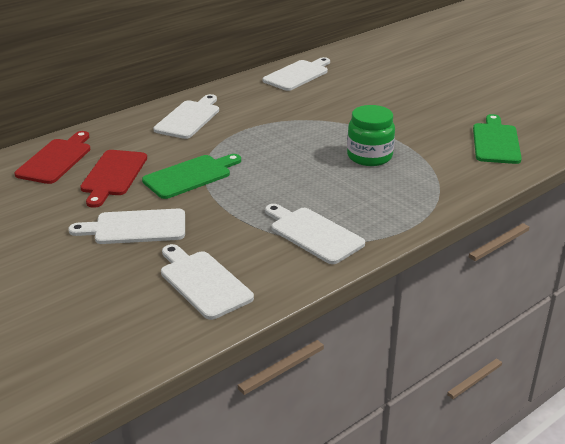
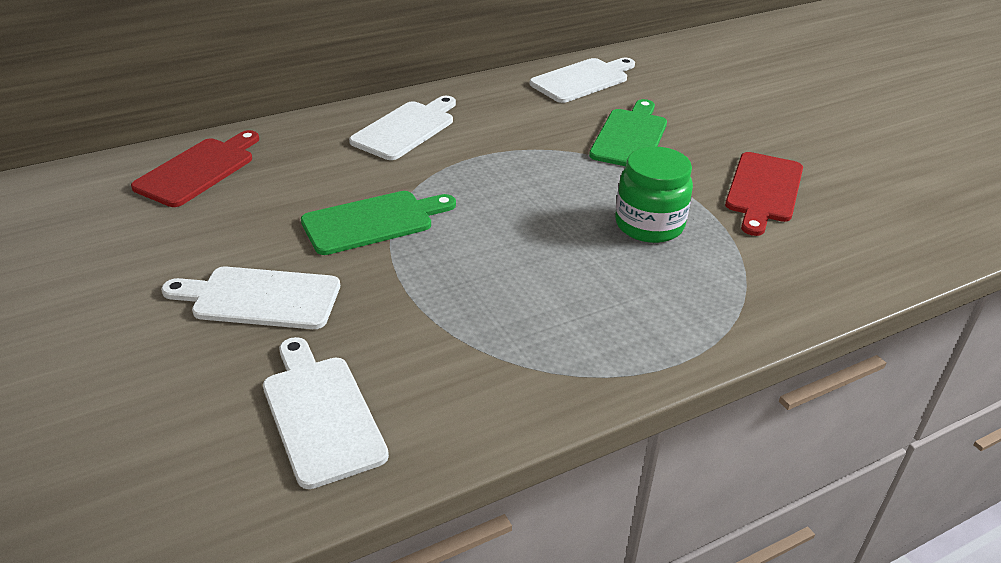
camera: 10 degrees right, 5 degrees up
(113, 175) = (265, 206): red cutting board -> red cutting board (763, 190)
(313, 234) = (521, 351): white cutting board -> none
(495, 142) = (854, 226): green cutting board -> green cutting board (630, 137)

